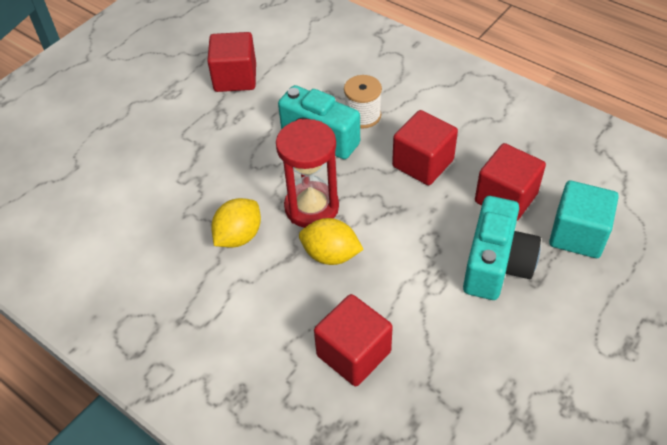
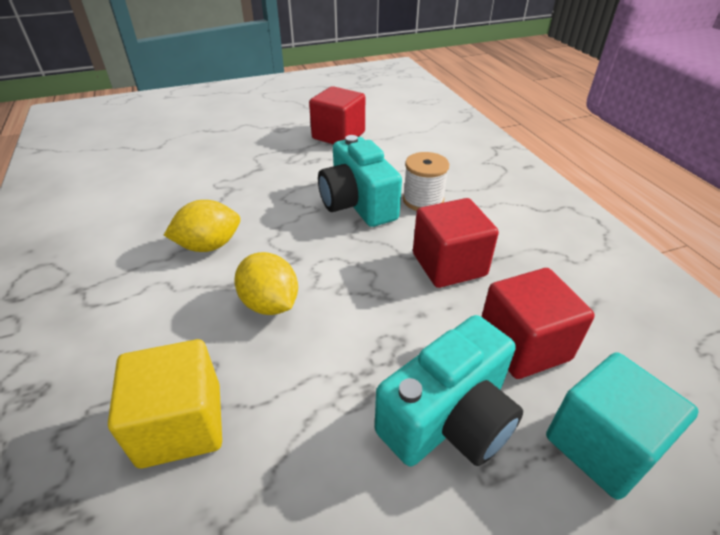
camera: 30 degrees right, 10 degrees down
(311, 207) = (298, 252): red hourglass -> none
(353, 353) = (181, 424): red cube -> yellow cube

